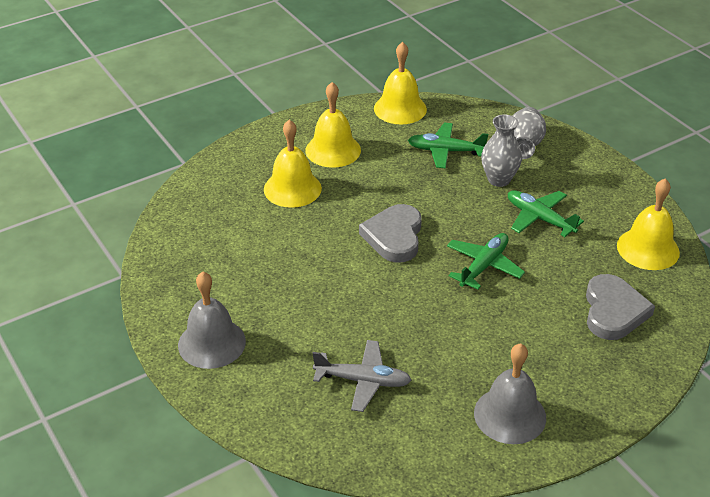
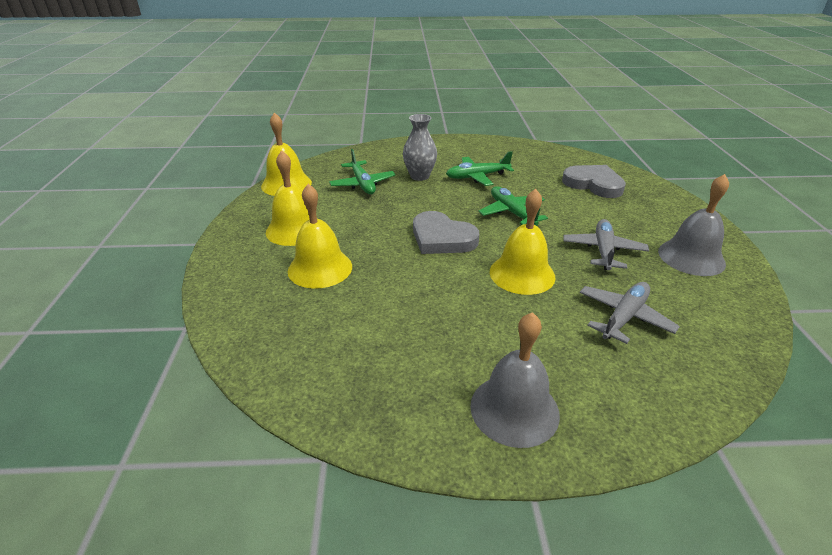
camera: 60 degrees left, 5 degrees down
(445, 151) = (363, 184): green plane -> green plane turned 60 degrees counterclockwise
(465, 347) = (603, 251): none -> grey plane
(524, 146) = (394, 157): grey vase -> none
(648, 249) = (539, 155): yellow bell -> yellow bell (522, 274)

